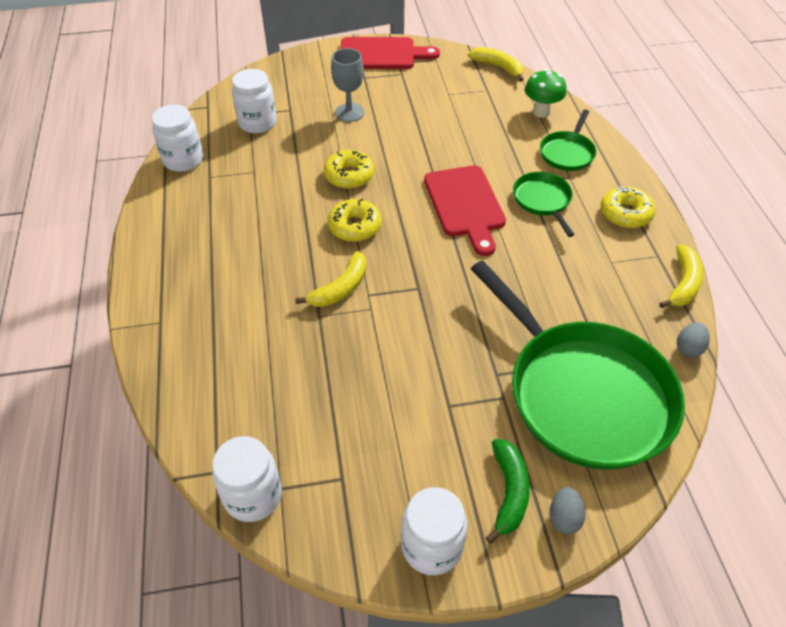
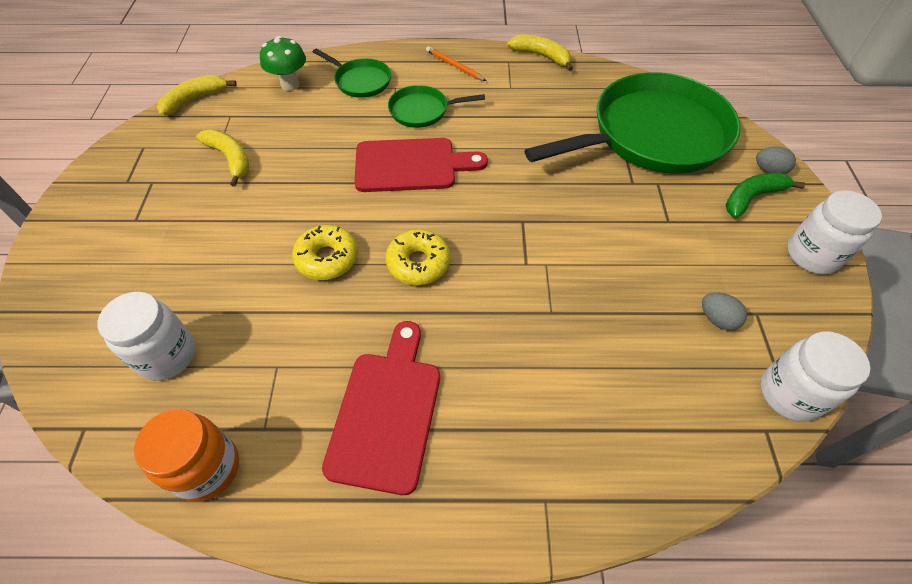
camera: 80 degrees left, 5 degrees up
(183, 160) = (207, 468): white jar -> orange jar
(340, 288) = (513, 288): yellow banana -> yellow banana (230, 159)
(349, 112) = (202, 244): grey goblet -> none
(382, 54) = (96, 195): red cutting board -> red cutting board (387, 412)
(508, 493) = (752, 198): green banana -> green banana turned 45 degrees counterclockwise
(625, 214) = (454, 66): yellow donut -> orange pencil
(688, 348) = (607, 70): grey egg -> grey egg (717, 319)

